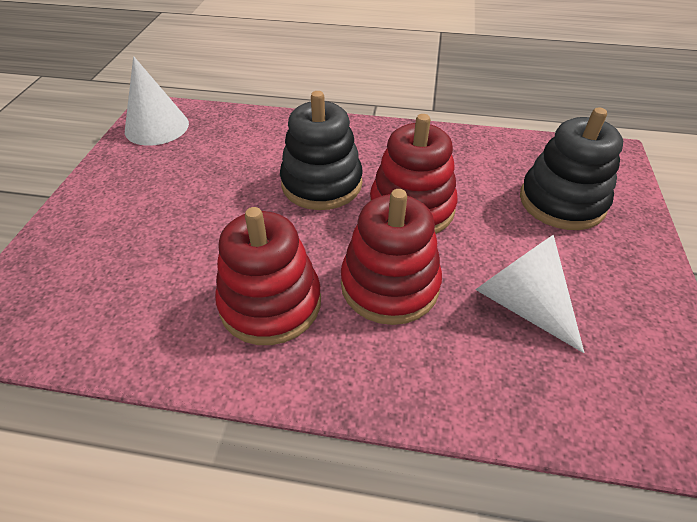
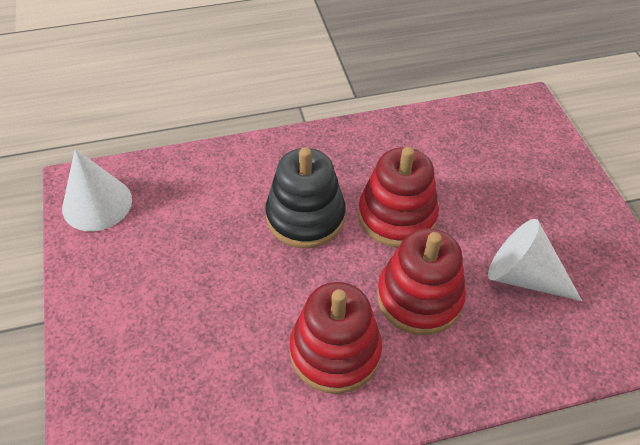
camera: 25 degrees left, 5 degrees up
(562, 202) = (510, 168): black stacking toy -> none

